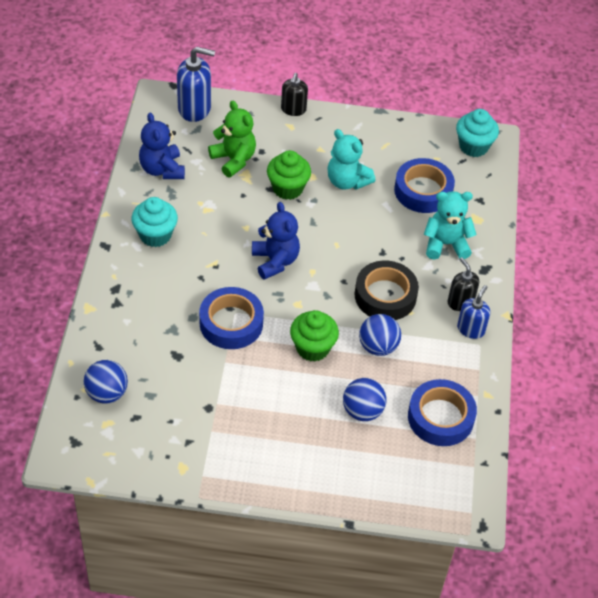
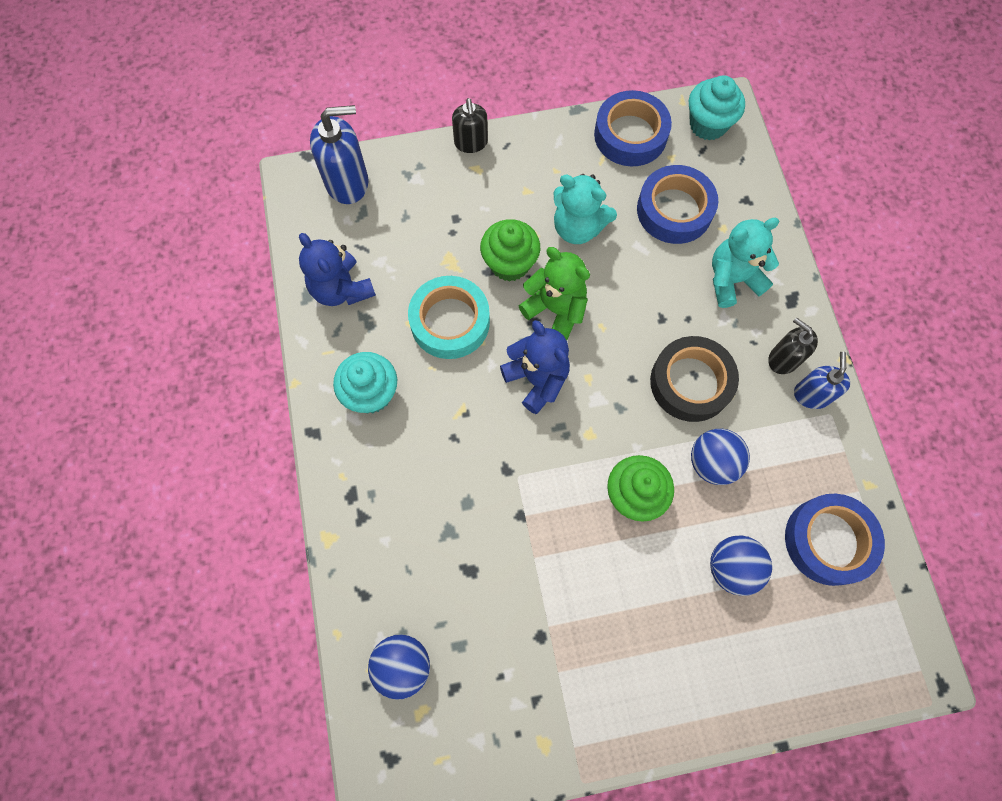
camera: 15 degrees left, 20 degrees up
(229, 210) = (450, 322): none -> turquoise tape
(231, 323) = (518, 494): blue tape -> blue tape (630, 135)
(233, 160) = (426, 243): green teddy bear -> green teddy bear (555, 309)

